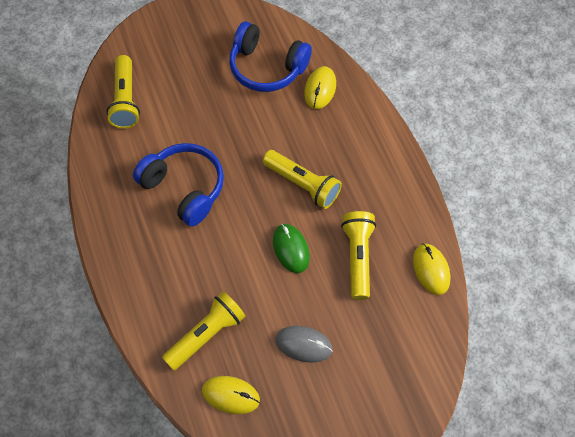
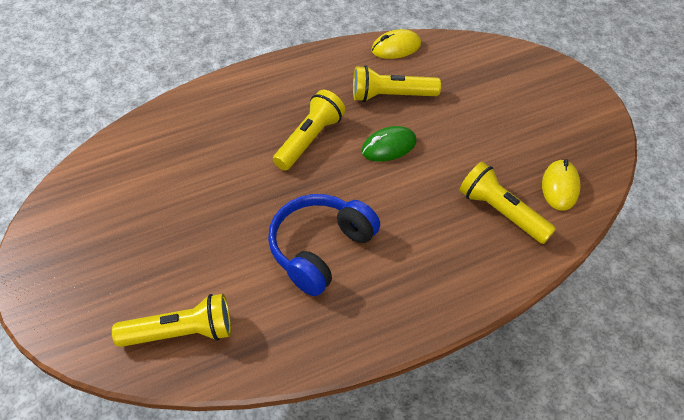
camera: 95 degrees left, 10 degrees down
(267, 67) = (144, 178): blue headphones -> none
(303, 345) = (491, 133): grey mouse -> none
(320, 89) = (183, 128): yellow mouse -> none

